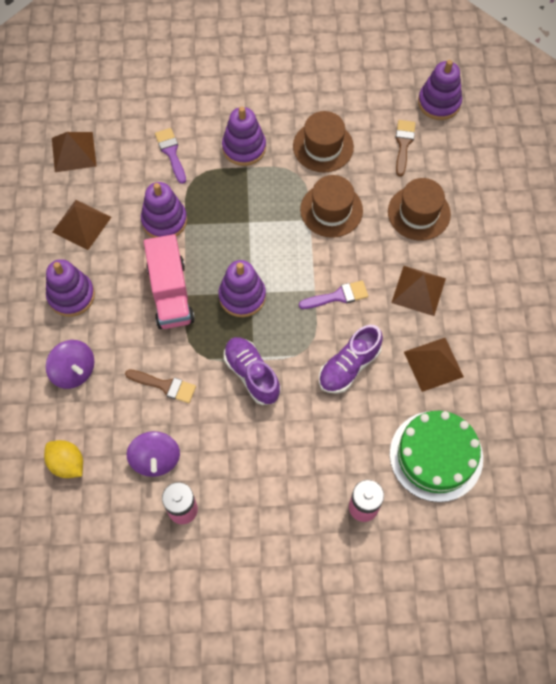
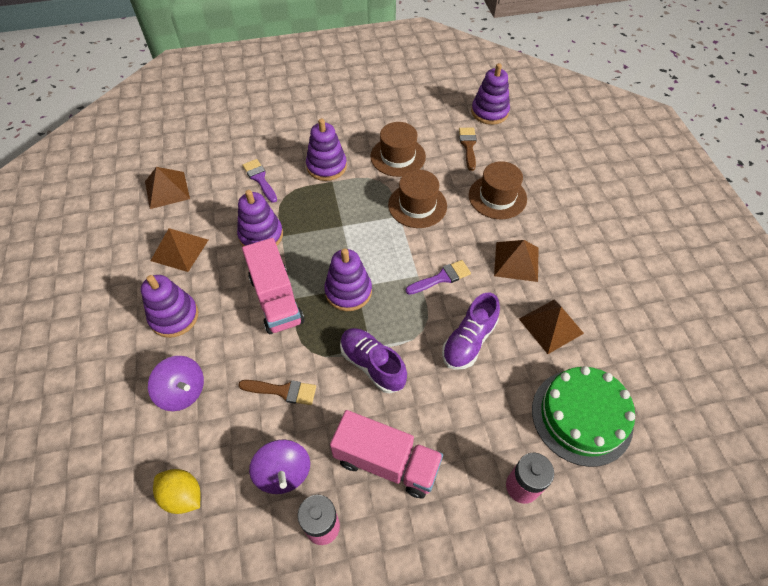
camera: 10 degrees left, 10 degrees down
(247, 465) = (386, 462): none -> pink truck

